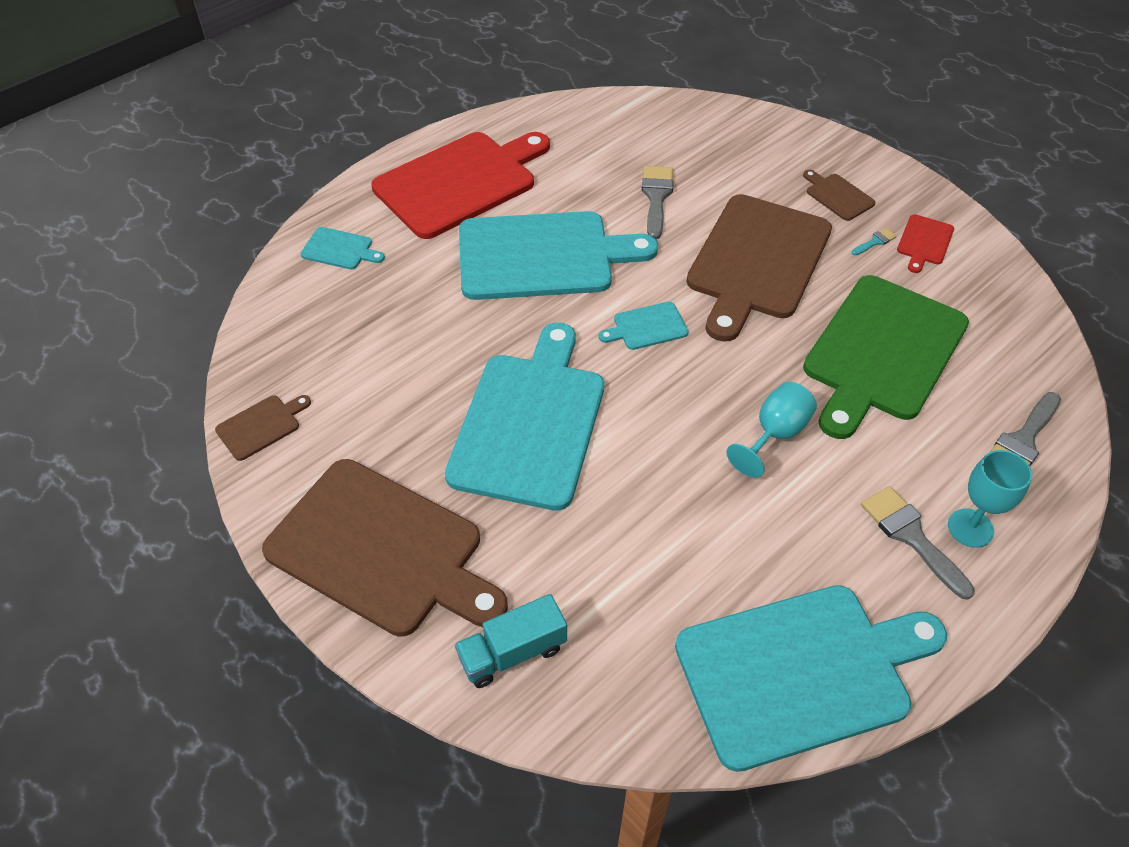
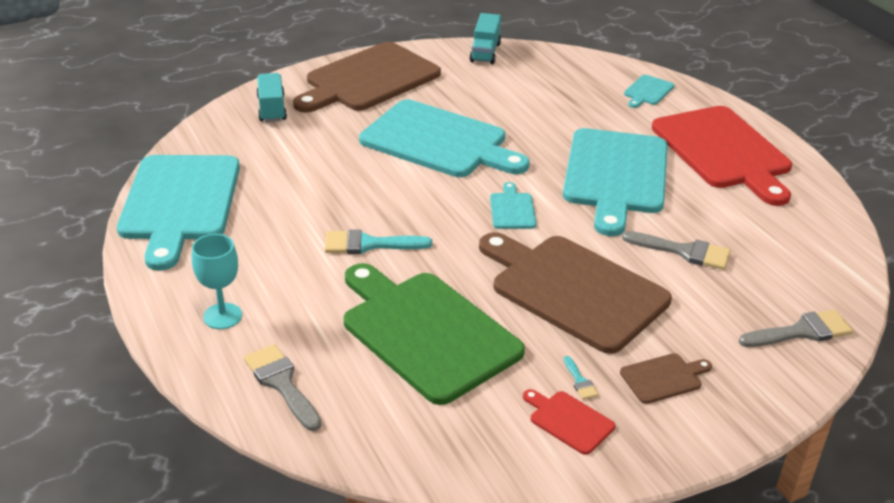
camera: 105 degrees right, 15 degrees down
(261, 426) = (485, 52): brown cutting board -> turquoise truck
(775, 434) = (369, 244): turquoise goblet -> turquoise brush
(911, 536) = (237, 282): grey brush -> grey brush (801, 332)

